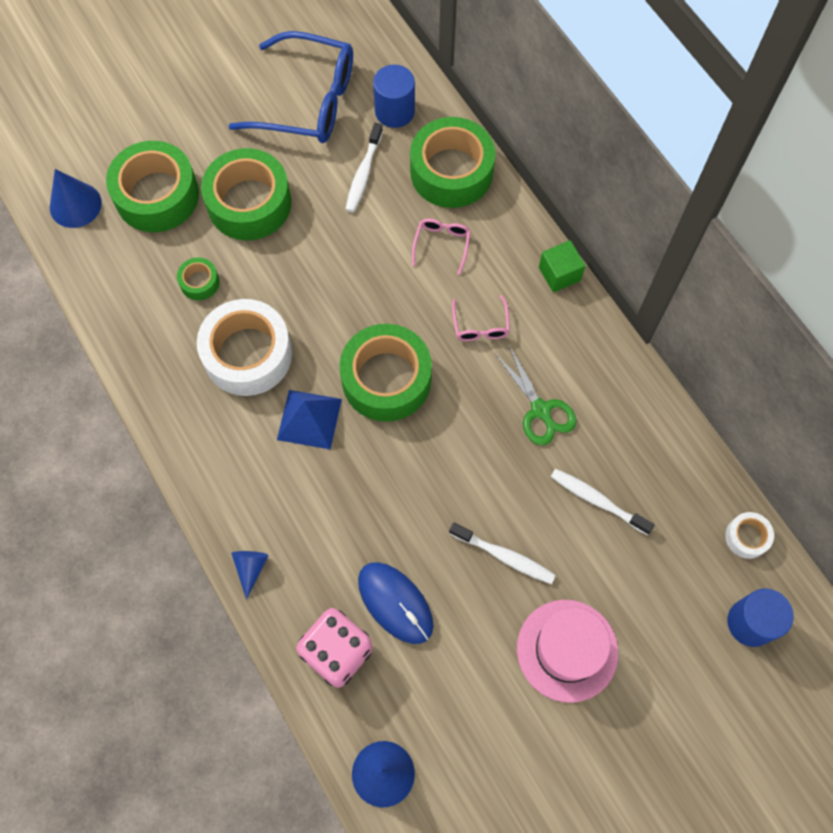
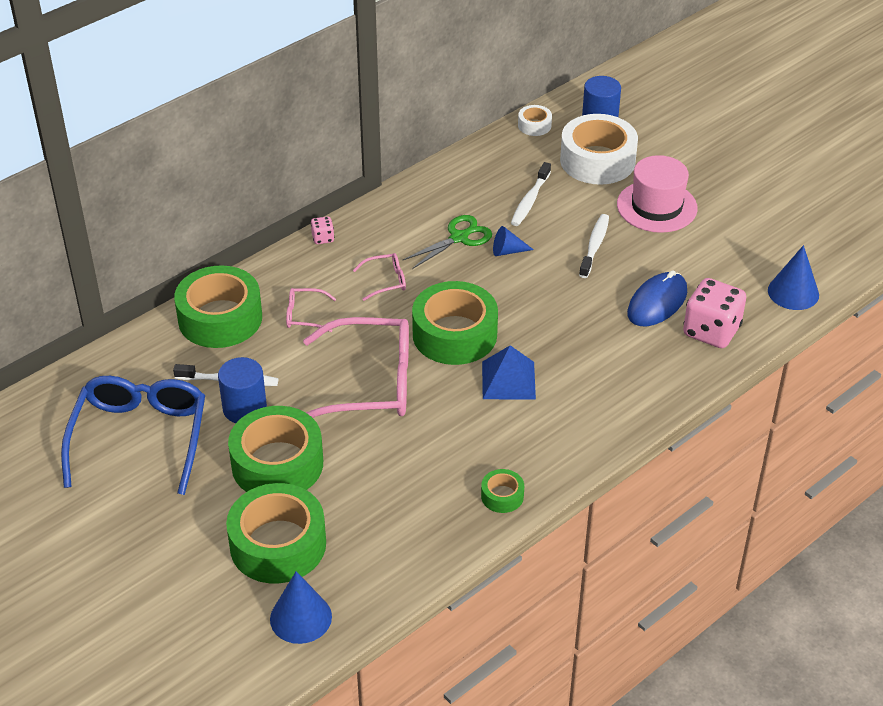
camera: 100 degrees left, 25 degrees down
(199, 282) = (380, 487): green tape -> green tape (502, 496)
(248, 354) = (453, 435): white tape -> white tape (597, 160)
(251, 568) = (662, 396): blue cone -> blue cone (507, 251)
(333, 292) = (371, 383): none -> pink glasses
(394, 111) = (149, 368): blue cylinder -> blue cylinder (244, 408)
(559, 274) = (323, 238): green cube -> pink dice

